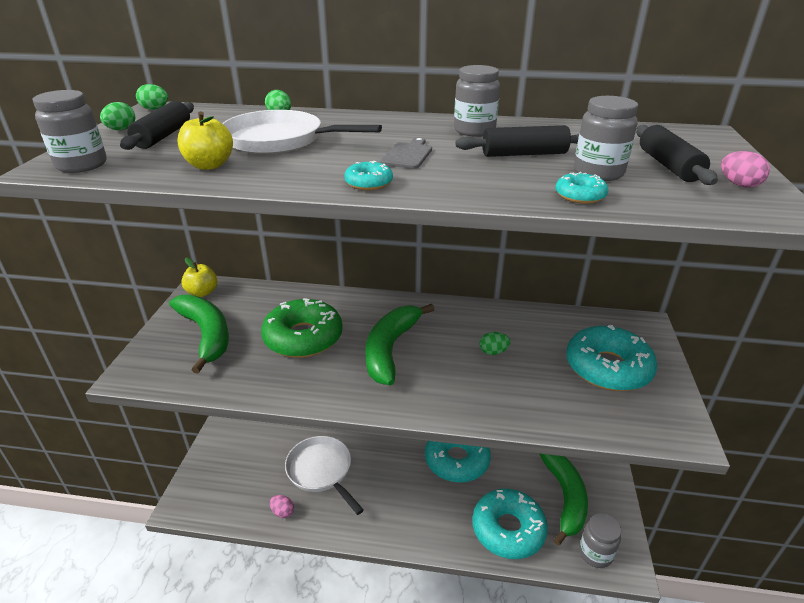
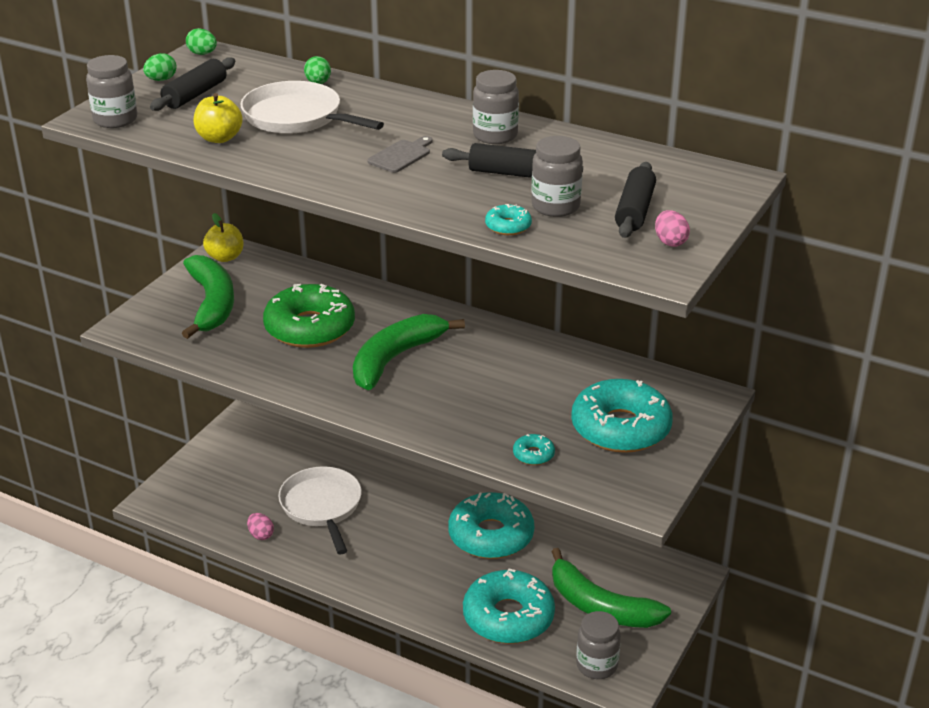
camera: 20 degrees right, 0 degrees up
(369, 183) = (340, 181): turquoise donut -> turquoise donut (533, 455)
(493, 352) = (505, 385): green egg -> none
(564, 497) = (600, 606): green banana -> green banana turned 105 degrees clockwise

